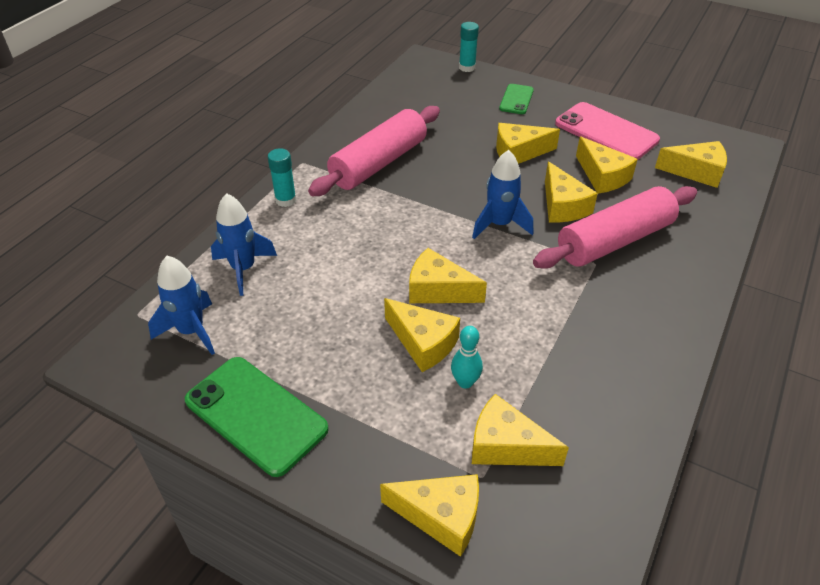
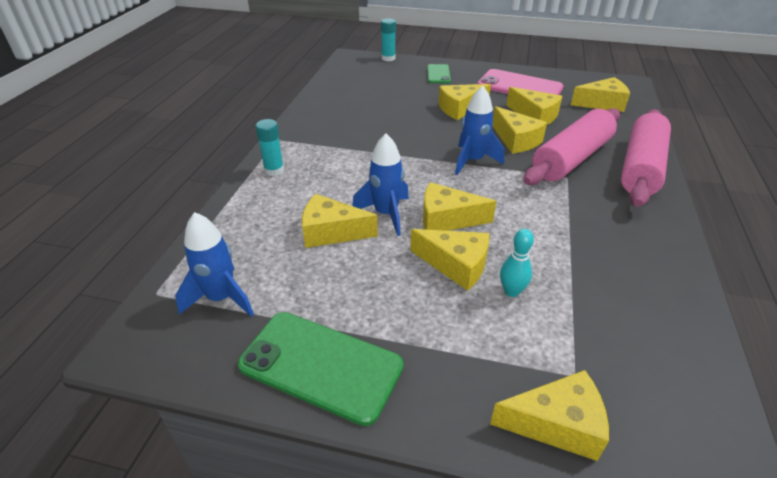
camera: 15 degrees left, 5 degrees down
(243, 269) = (255, 233): blue rocket -> blue rocket (386, 214)
(378, 163) = (347, 131): pink rolling pin -> pink rolling pin (641, 168)
(506, 446) = (579, 340): yellow cheese -> yellow cheese (331, 232)

